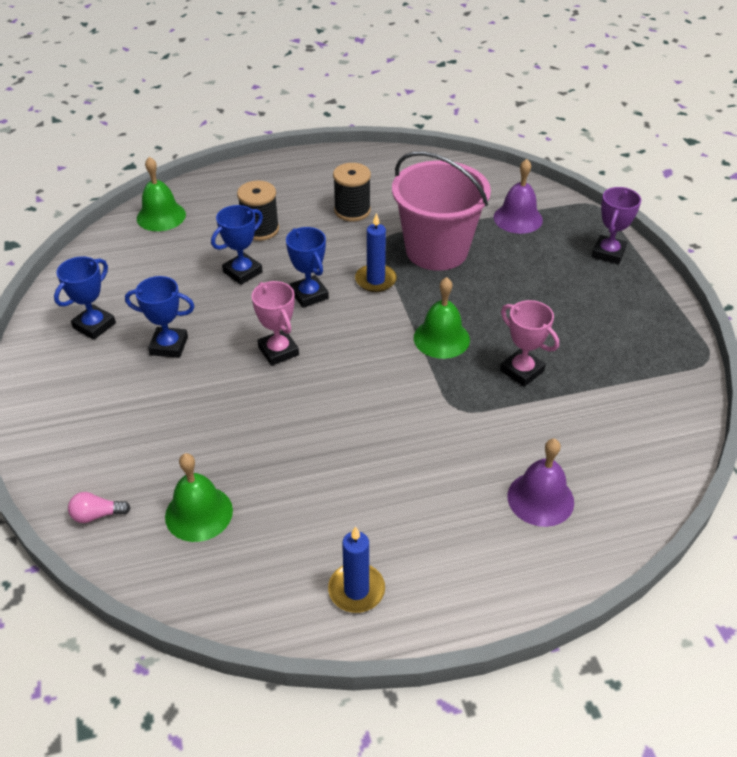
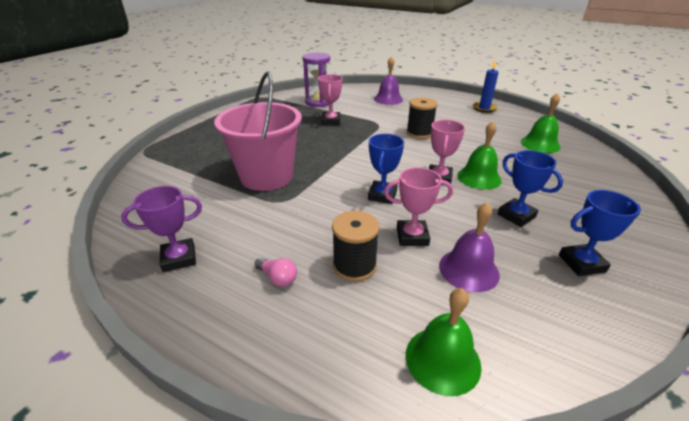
camera: 135 degrees left, 10 degrees down
(97, 515) = (601, 163): pink light bulb -> pink light bulb (278, 278)
(242, 272) = (412, 236): blue trophy -> pink trophy
(352, 211) = (262, 234): black spool -> black spool (419, 133)
(375, 280) = (329, 181): blue candle -> none
(441, 338) = (343, 143): green bell -> green bell (479, 177)
(518, 218) = (190, 166): purple bell -> purple bell (468, 269)
(608, 253) = (200, 132): purple trophy -> purple trophy (179, 258)
(613, 404) = (318, 102): none -> purple hourglass

